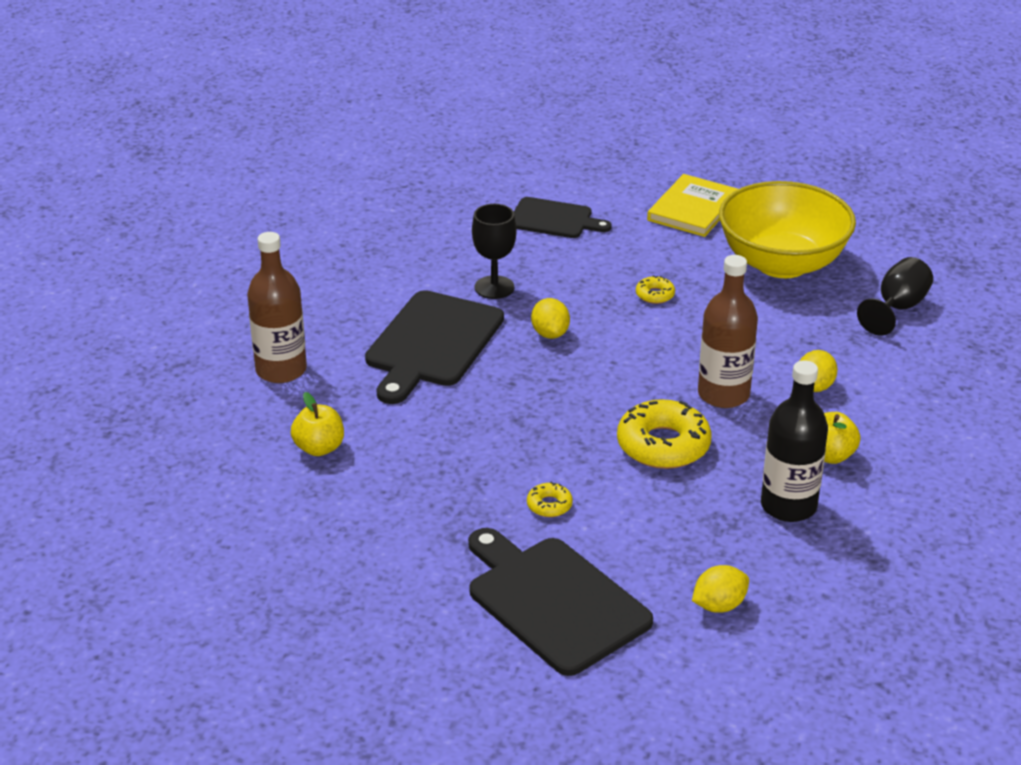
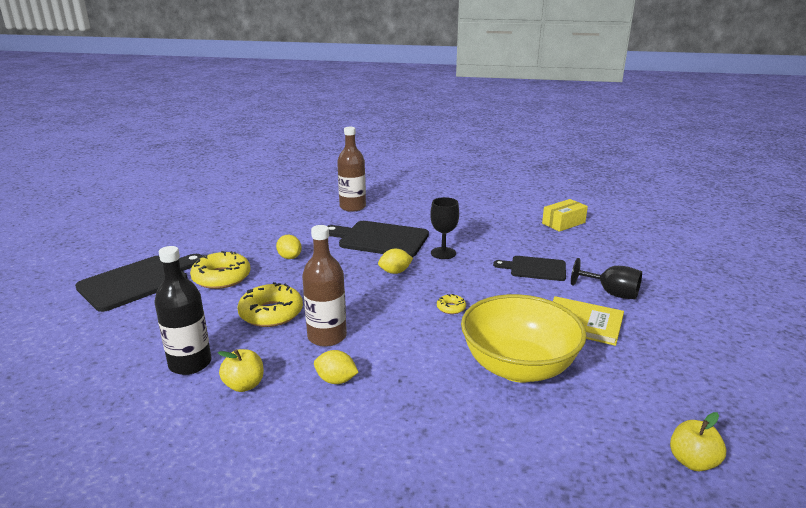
camera: 85 degrees right, 10 degrees down
(319, 448) = (286, 219): yellow apple -> yellow apple (692, 461)
(409, 173) = (563, 223): none -> yellow box
(549, 505) = (221, 277): yellow donut -> yellow donut, size x2.13
(554, 219) = (535, 268): black cutting board -> black cutting board turned 90 degrees clockwise
(719, 605) = (103, 334): yellow lemon -> yellow lemon (289, 257)
(897, 308) = (465, 436): black goblet -> black goblet (611, 293)

